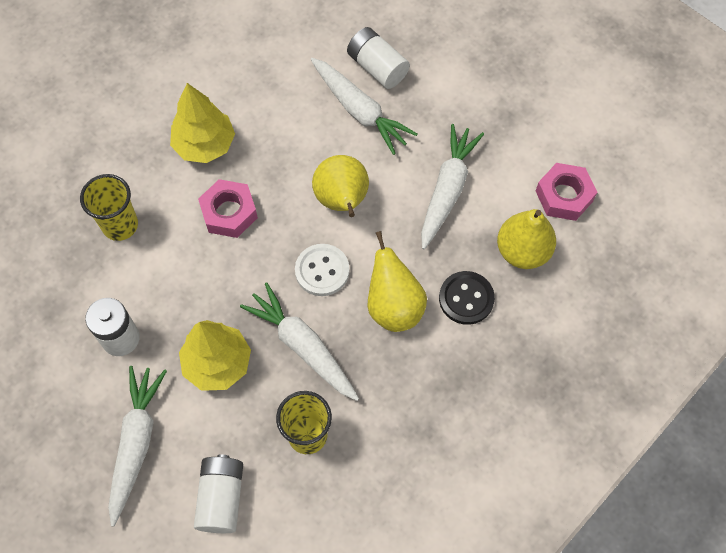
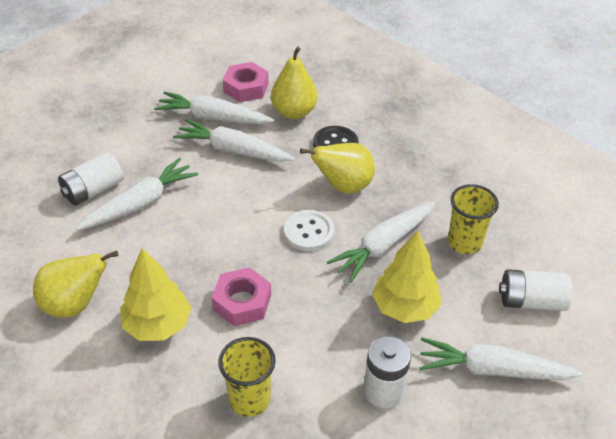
camera: 90 degrees left, 20 degrees down
(342, 201) = (237, 217): yellow pear -> yellow pear (75, 304)
(503, 165) = (213, 118): none -> white carrot

